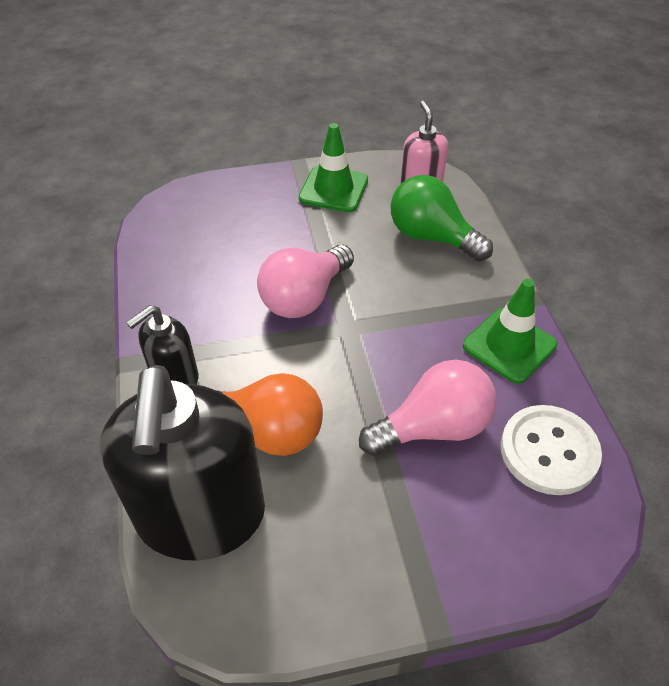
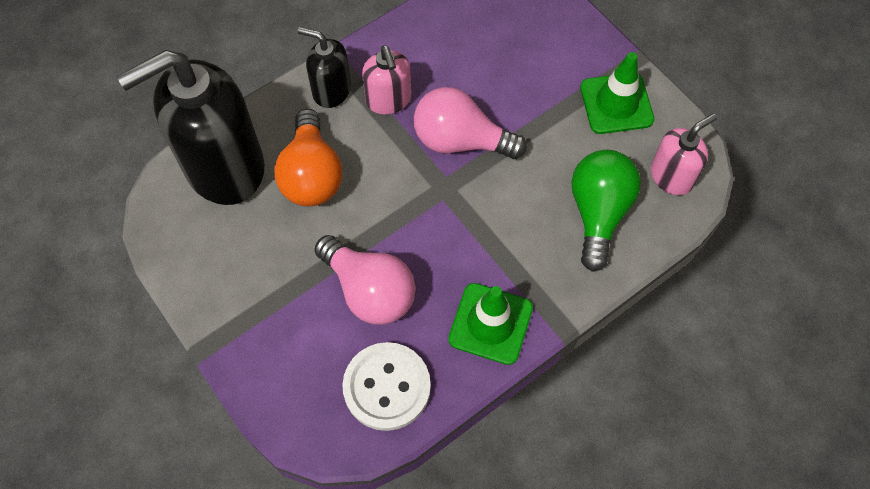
camera: 65 degrees right, 15 degrees up
(221, 334) = (388, 100): none -> pink soap dispenser

